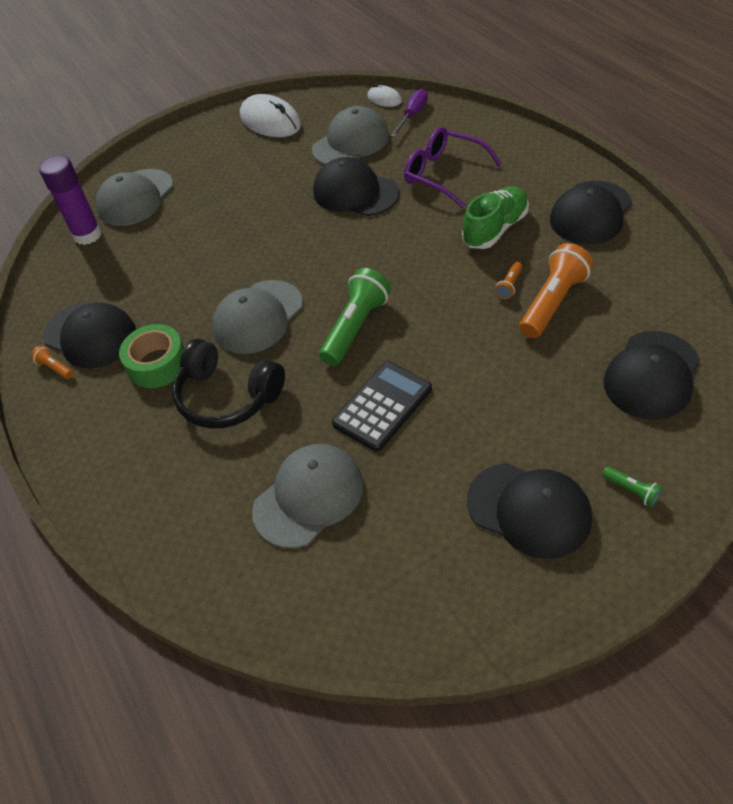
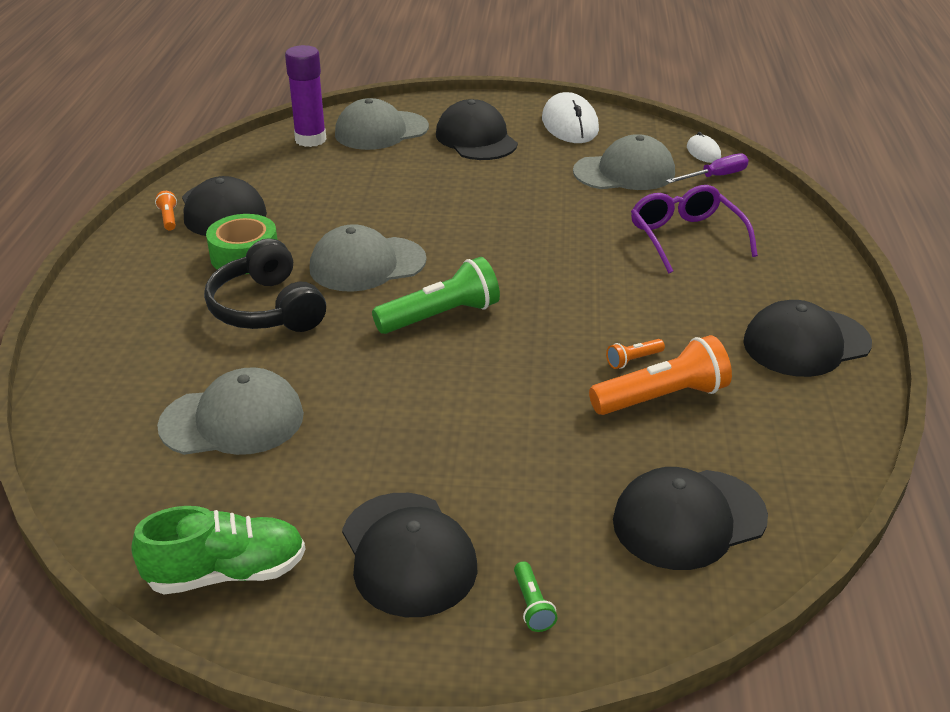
camera: 30 degrees right, 15 degrees down
(355, 192) = (577, 213): black cap -> black cap (476, 139)
(382, 406) = (384, 389): black calculator -> none
(495, 229) = (680, 307): green shoe -> green shoe (227, 573)

